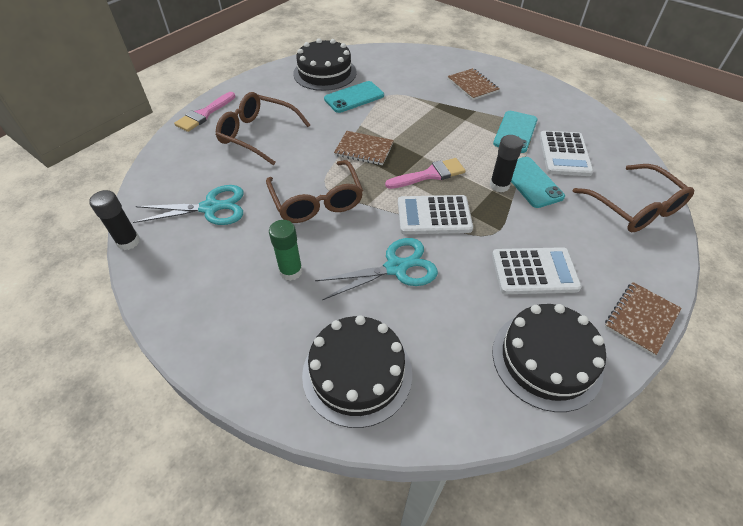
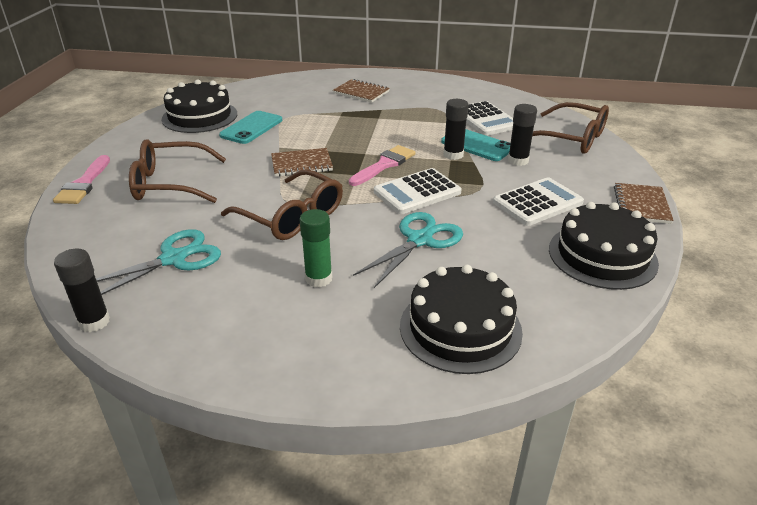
camera: 30 degrees left, 15 degrees down
(515, 132) = (430, 115): turquoise phone -> none
(556, 215) = (518, 160): none -> black glue stick

